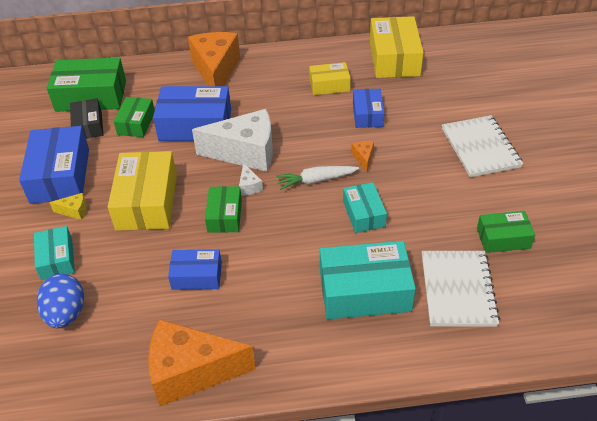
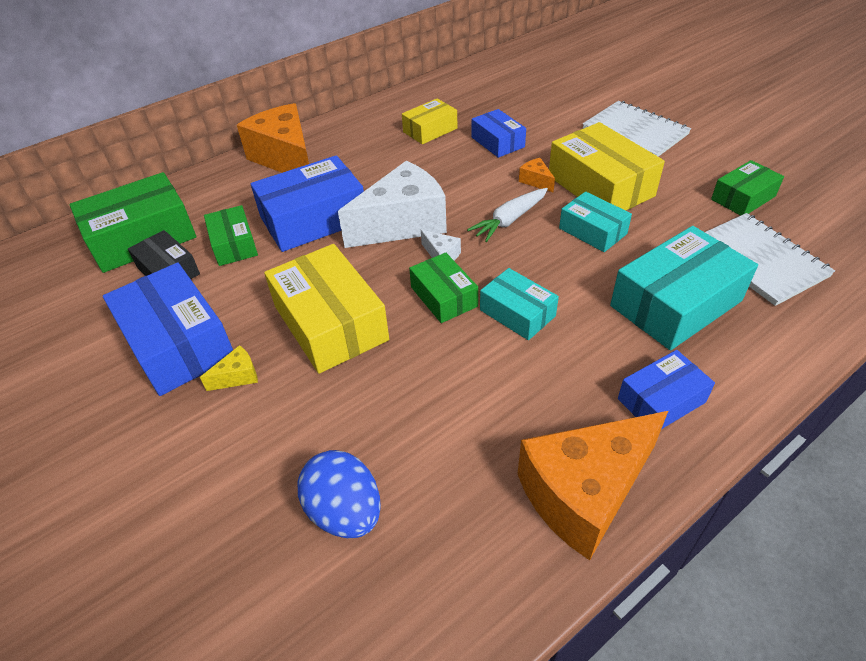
camera: 30 degrees left, 0 degrees up
(57, 259) = (266, 447): turquoise box -> turquoise box (517, 313)
(197, 276) = (476, 376): blue box -> blue box (661, 400)
(394, 58) = (471, 87): yellow box -> yellow box (600, 186)

